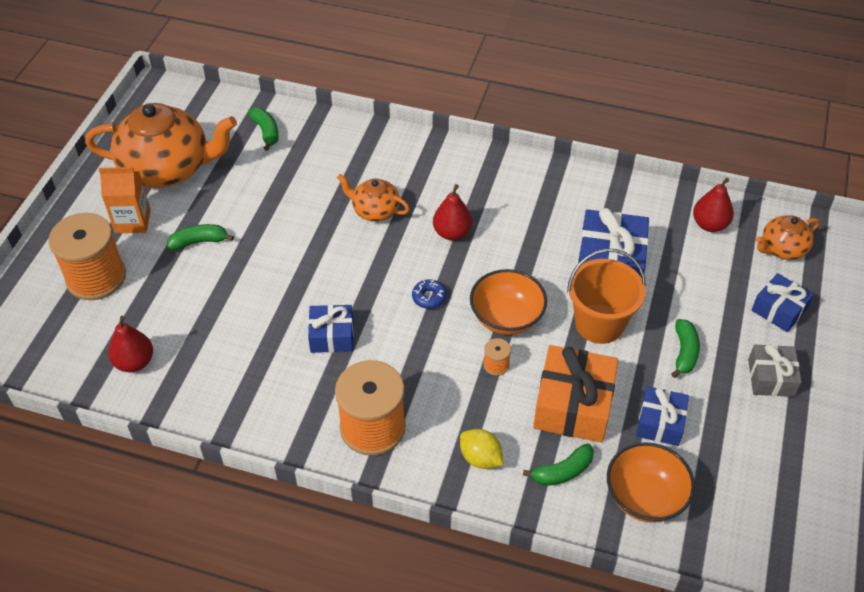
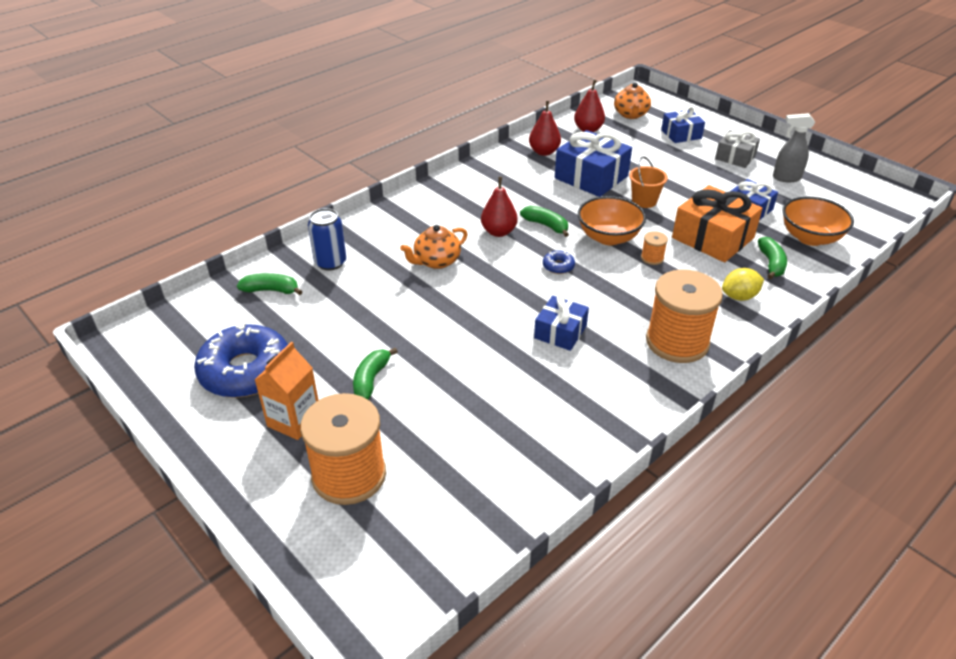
camera: 60 degrees left, 10 degrees down
(134, 362) = (495, 478): red pear -> red pear (544, 152)
(167, 169) = (246, 371): orange teapot -> blue donut
(325, 146) = (330, 262): none -> blue can
(599, 323) = (644, 201): orange bucket -> orange bucket, size x0.61
(684, 353) = (694, 178): green banana -> green banana (546, 225)
(765, 441) = (786, 178): none -> grey spray bottle

